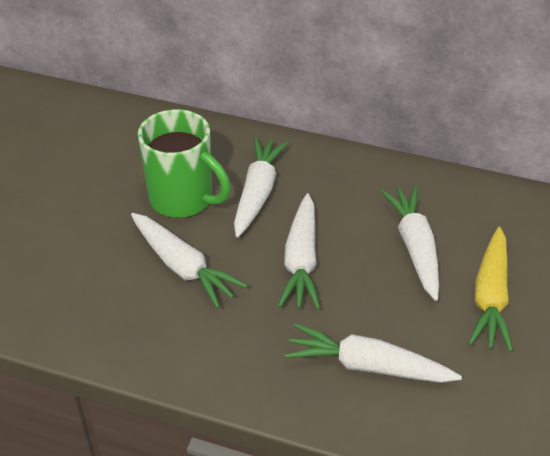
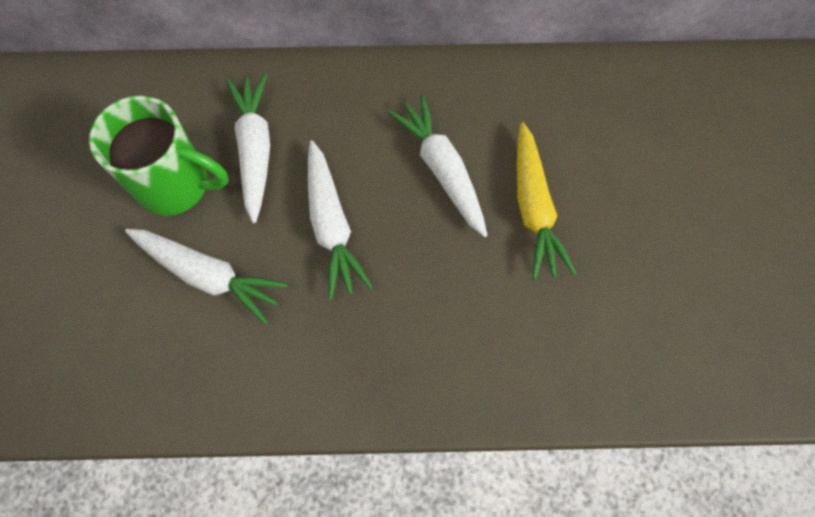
camera: 20 degrees left, 25 degrees up
(367, 366) = (439, 334): white carrot -> none

